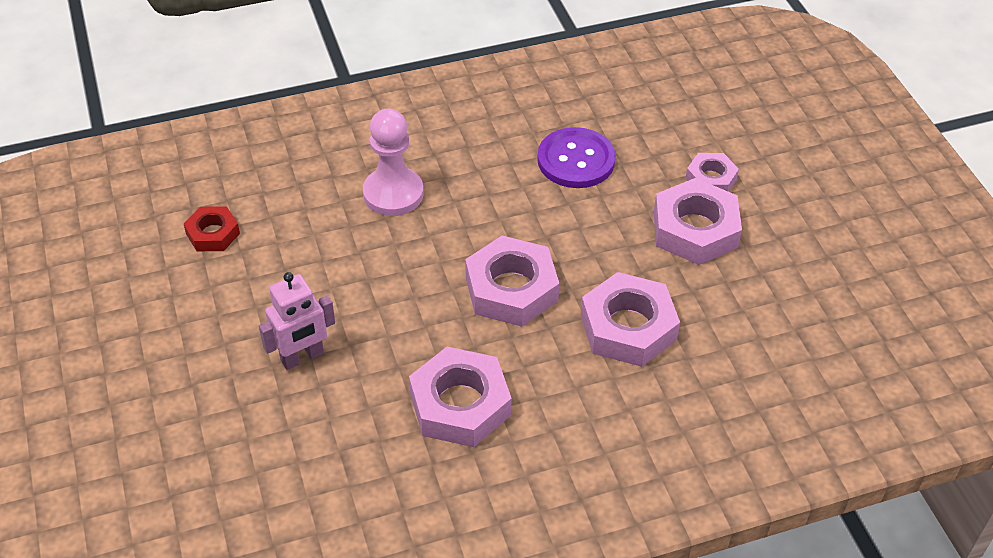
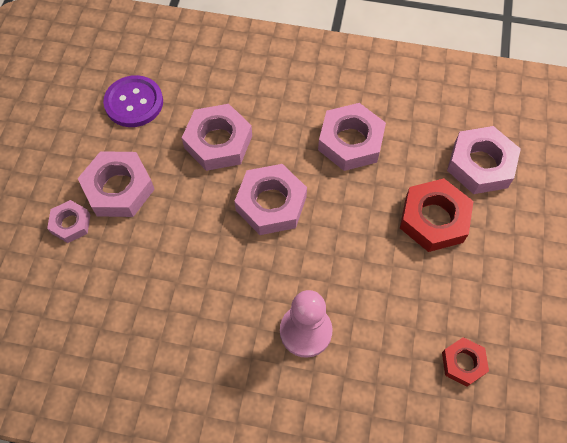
camera: 150 degrees left, 15 degrees up
(266, 453) = (480, 165): none -> pink nut
(302, 357) = (434, 219): pink robot -> red nut
(576, 160) = (149, 292): purple button -> purple button (134, 102)

